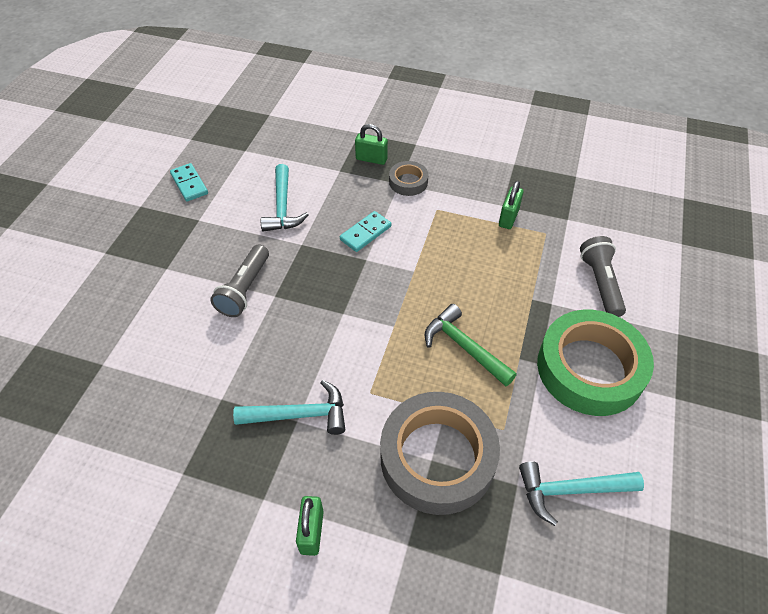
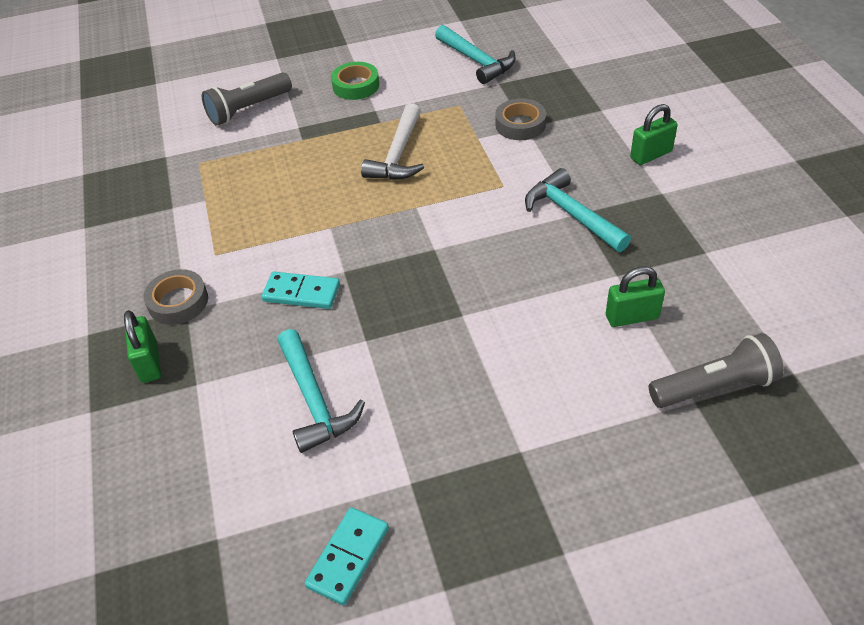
camera: 120 degrees left, 5 degrees down
(245, 289) = (478, 346): grey flashlight -> grey flashlight (714, 386)
(282, 207) = (314, 400): turquoise hammer -> turquoise hammer turned 105 degrees clockwise
(437, 457) = (520, 124): grey tape -> grey tape, size x0.47
(464, 347) = (398, 155): green hammer -> white hammer
(508, 218) = (191, 195): green padlock -> green padlock (632, 317)
(590, 368) = (356, 86): green tape -> green tape, size x0.47

